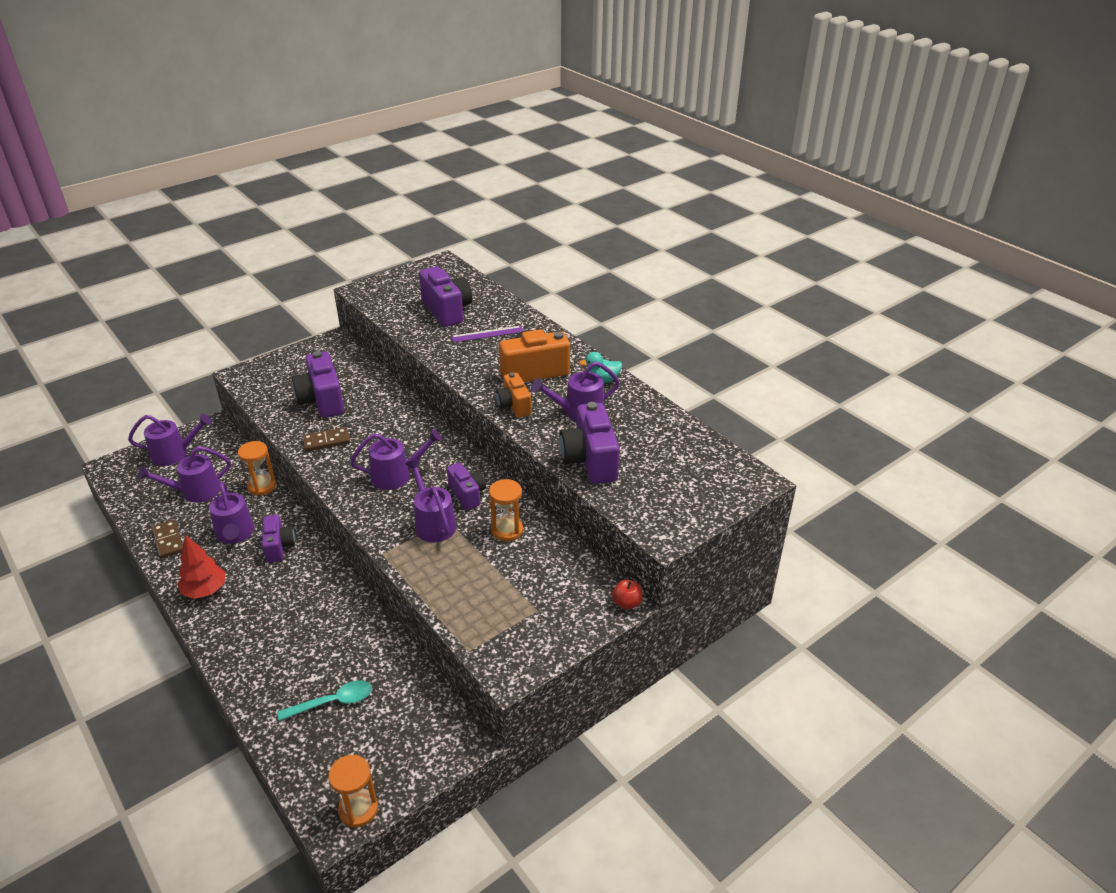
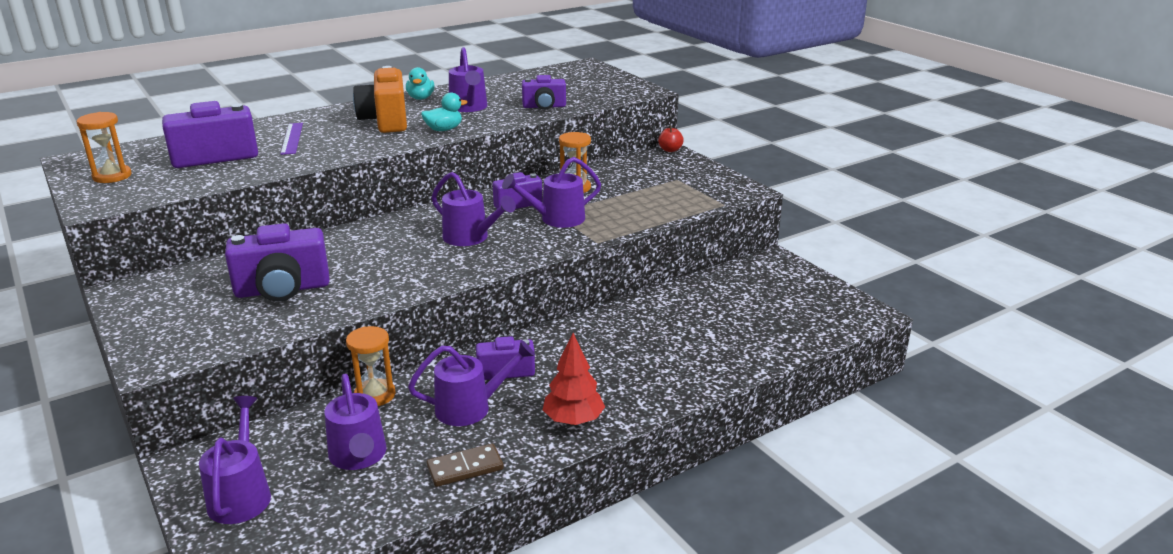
camera: 85 degrees left, 10 degrees down
(326, 441) = (381, 281): brown domino -> none
(333, 702) = (740, 321): turquoise spoon -> none
(358, 809) = (850, 303): orange hourglass -> orange hourglass (112, 176)
(397, 475) = (471, 238): purple watering can -> purple watering can turned 135 degrees clockwise
(514, 406) = (444, 129): orange camera -> turquoise duck
(590, 460) = (544, 107): purple camera -> purple camera, size x0.61

